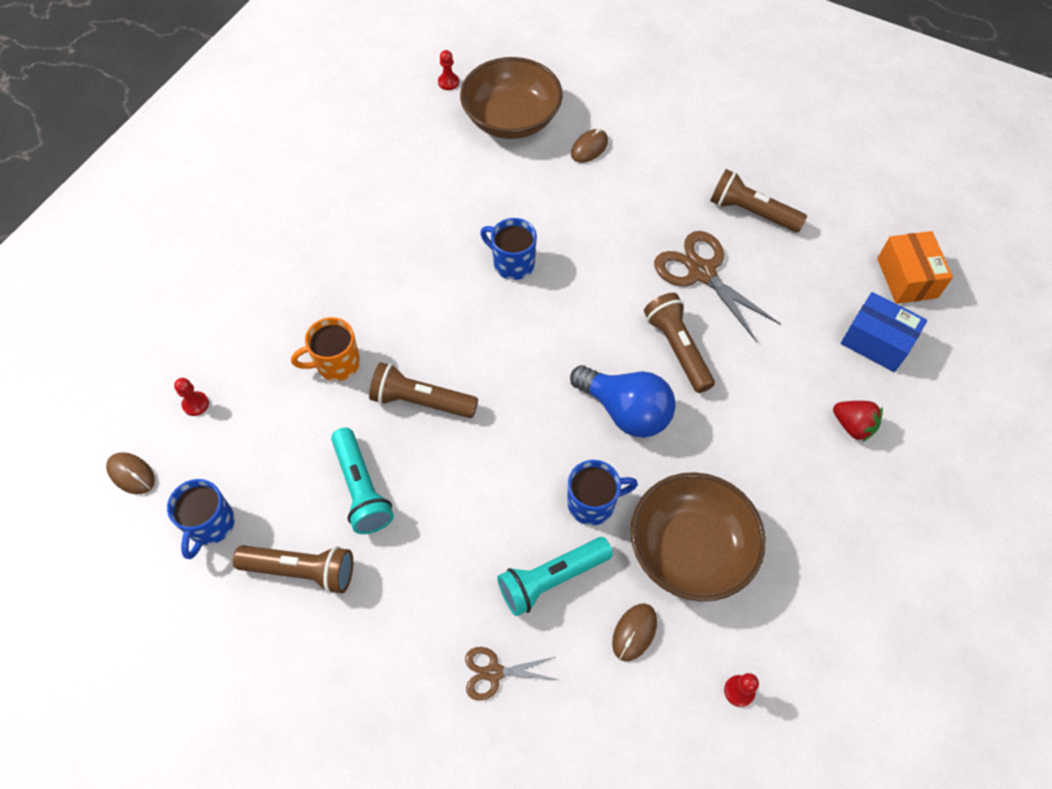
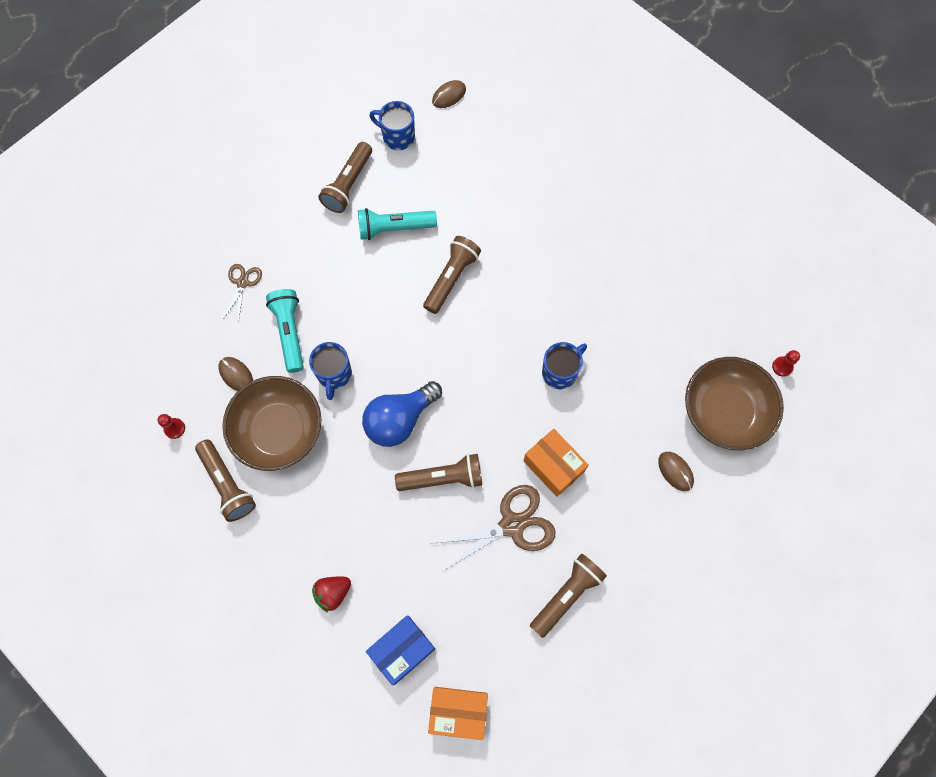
camera: 105 degrees right, 10 degrees up
(195, 404) = (491, 136): red pawn -> none
(336, 363) = (500, 228): orange mug -> none
(623, 248) = (553, 466): none -> orange box
(783, 590) = (227, 484): none -> brown flashlight

